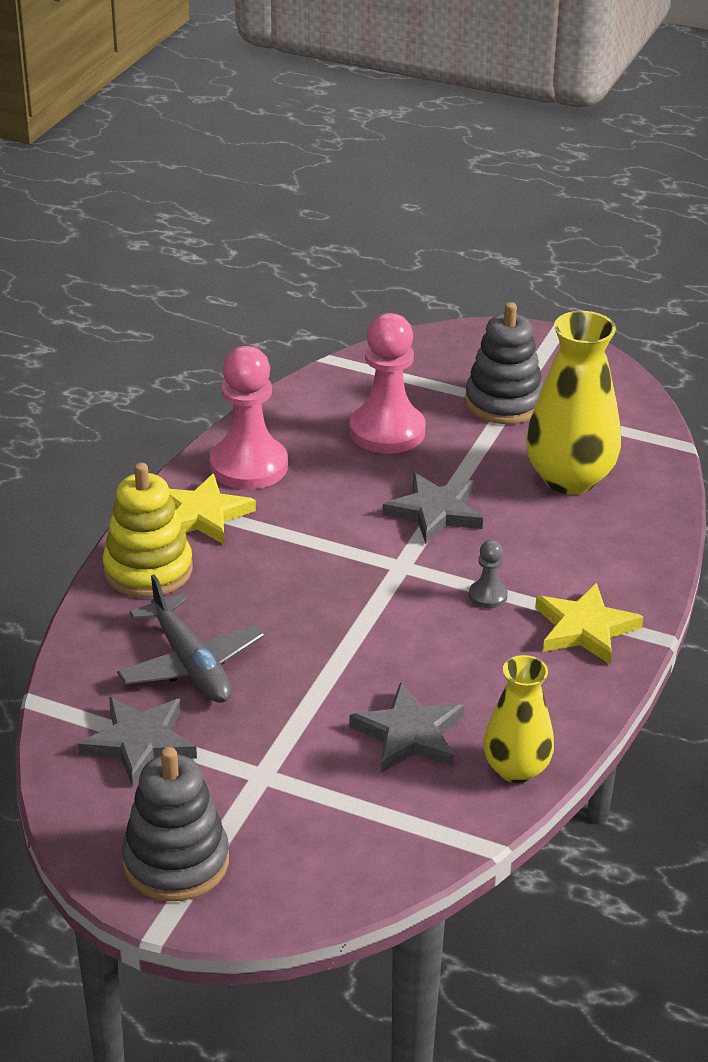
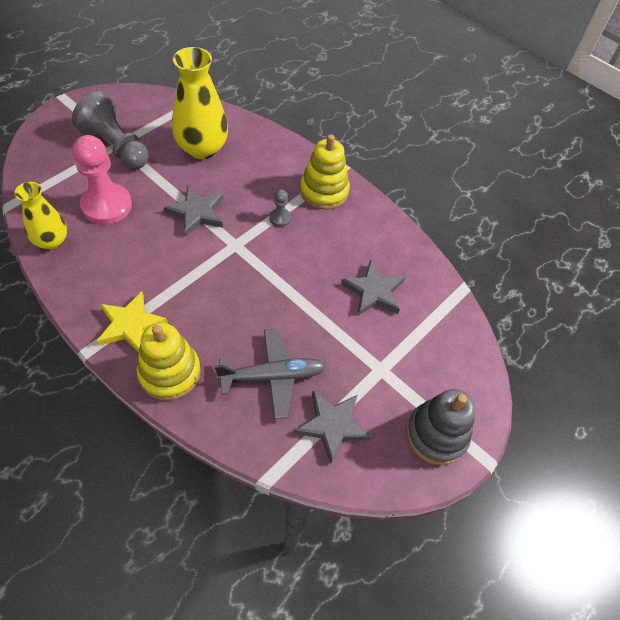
camera: 75 degrees left, 20 degrees up
(249, 466) = (95, 284): pink pawn -> none
(504, 403) = (116, 146): grey stacking toy -> grey pawn
(516, 769) = (414, 257): yellow vase -> yellow vase (52, 241)
(585, 628) = (324, 191): yellow star -> yellow stacking toy

